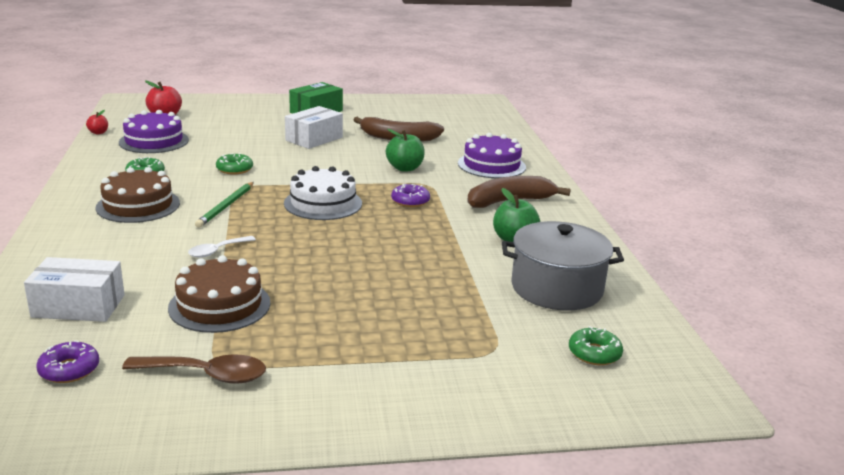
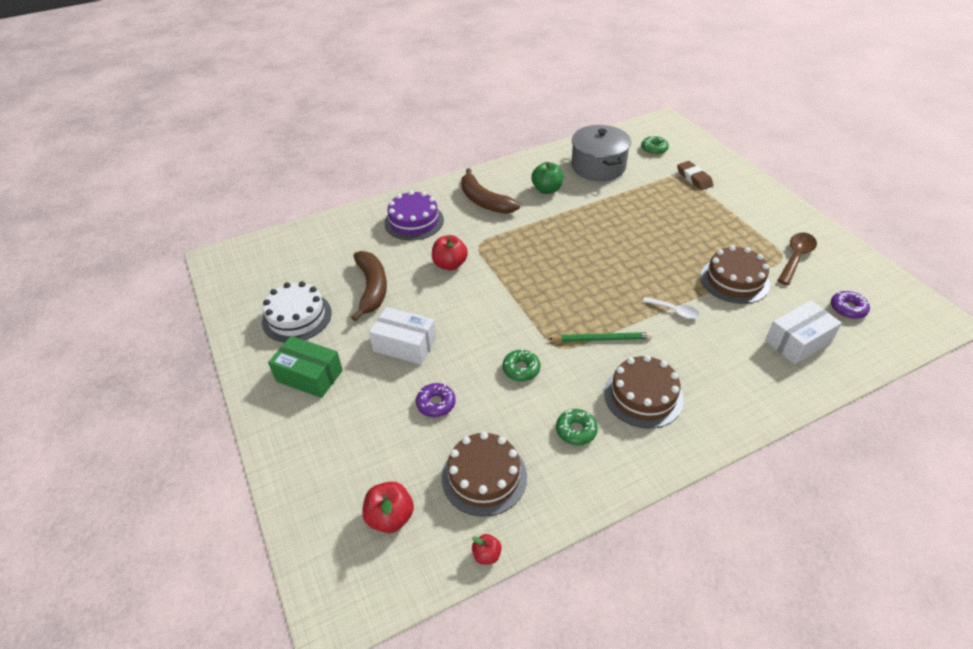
camera: 105 degrees left, 20 degrees up
(78, 306) = (798, 341): white box -> white box turned 75 degrees clockwise
(154, 141) = (484, 477): purple cake -> brown cake
(206, 375) = (796, 257): brown spoon -> brown spoon turned 45 degrees clockwise
(323, 203) = (554, 287): white cake -> white cake (297, 317)
(405, 168) = (450, 264): green apple -> red apple
(410, 201) = (517, 245): purple donut -> purple donut (436, 403)
(479, 361) = (694, 178): none -> brown eraser

